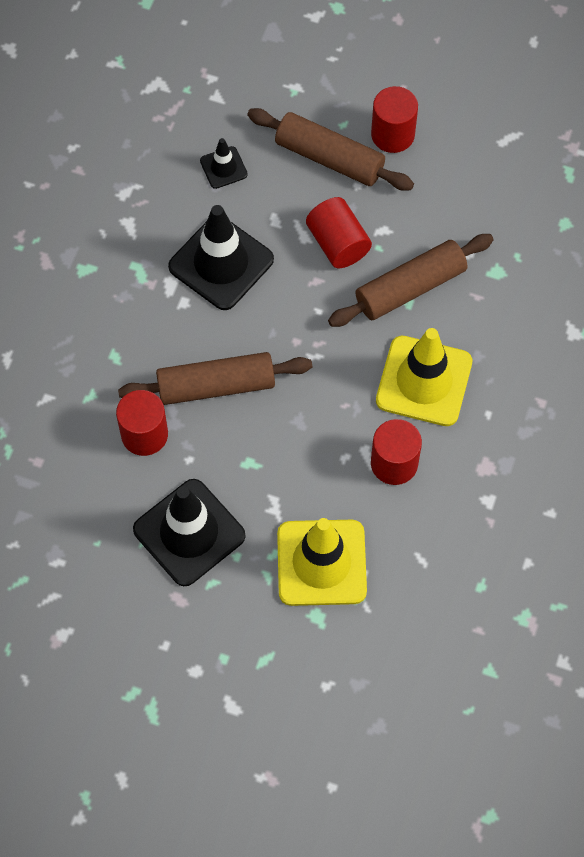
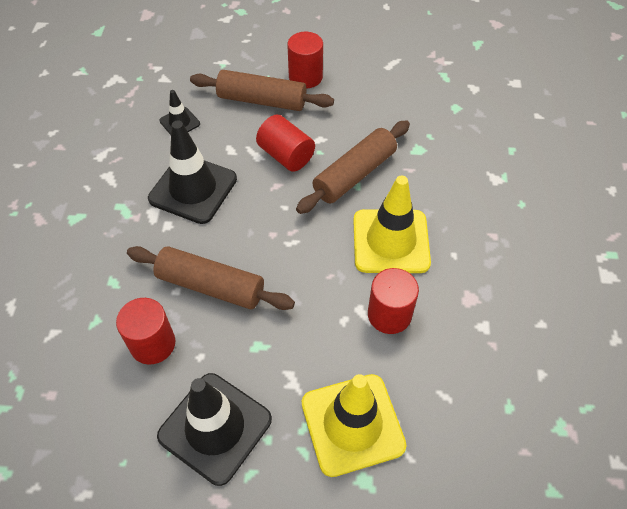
camera: 15 degrees left, 10 degrees down
(216, 386) = (211, 286): brown rolling pin -> brown rolling pin turned 45 degrees clockwise

